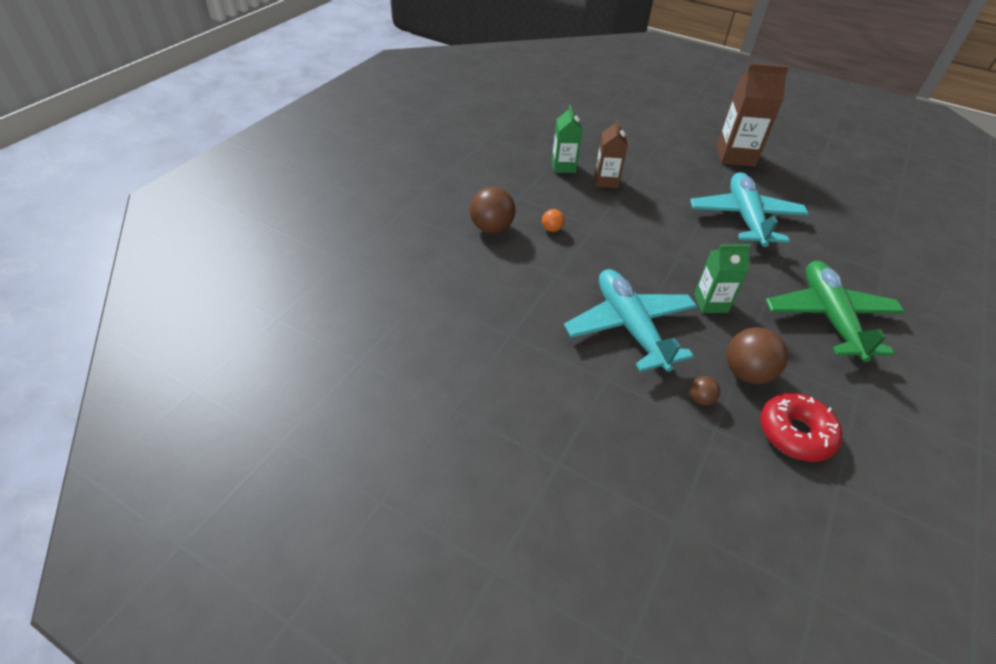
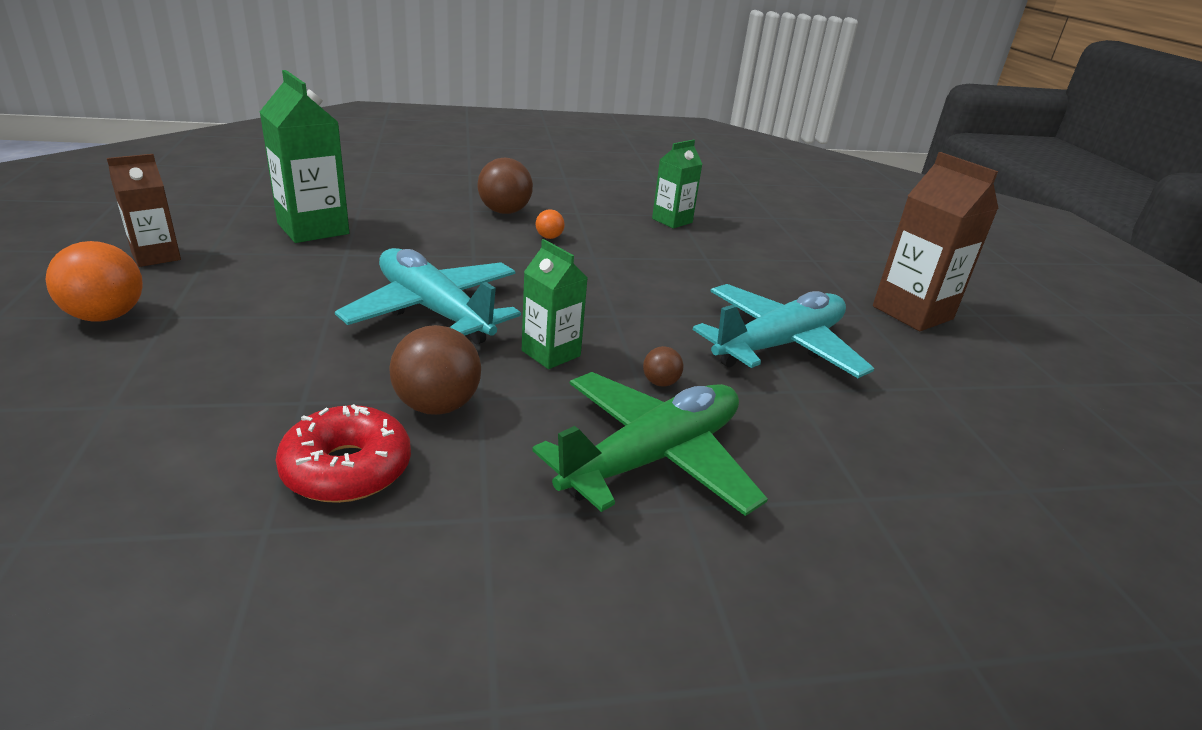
camera: 50 degrees right, 15 degrees down
(449, 336) = (313, 229): none -> green carton
(537, 499) = (106, 316): none -> orange ball
(606, 181) = (688, 246): brown carton -> brown carton (156, 256)
(630, 327) = (434, 311): turquoise plane -> turquoise plane turned 75 degrees counterclockwise
(700, 399) = (349, 380): brown ball -> brown ball (660, 383)

